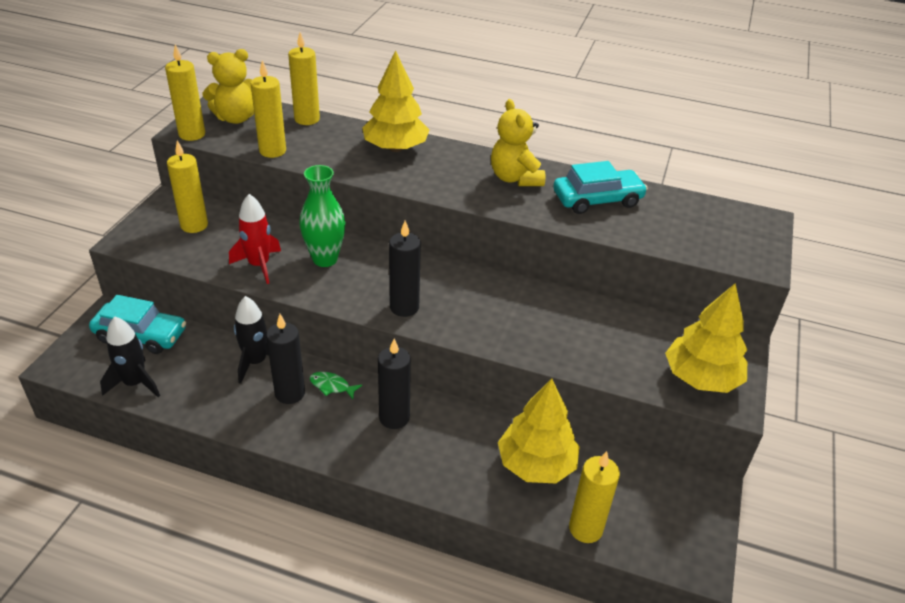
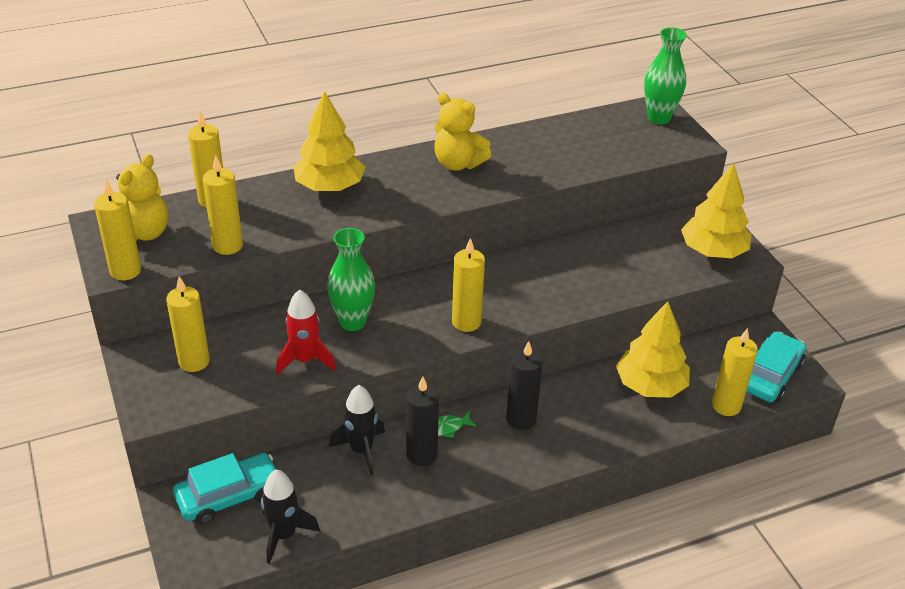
camera: 40 degrees left, 0 degrees up
(404, 307) = (466, 322): black candle -> yellow candle
(597, 200) = (537, 150): turquoise car -> turquoise car (770, 375)
(753, 228) = (659, 118): none -> green vase

